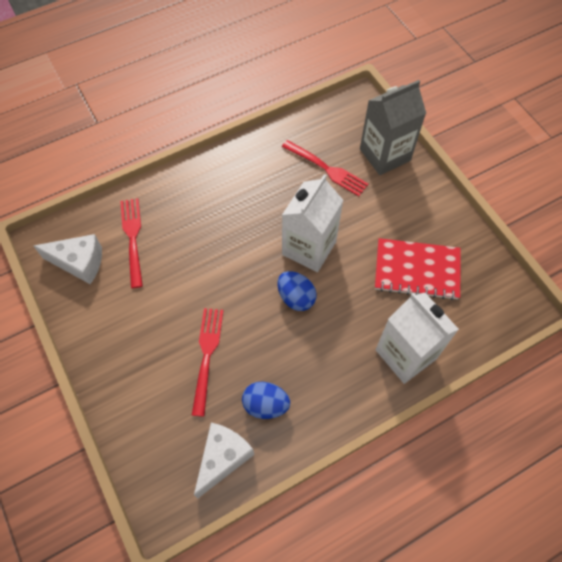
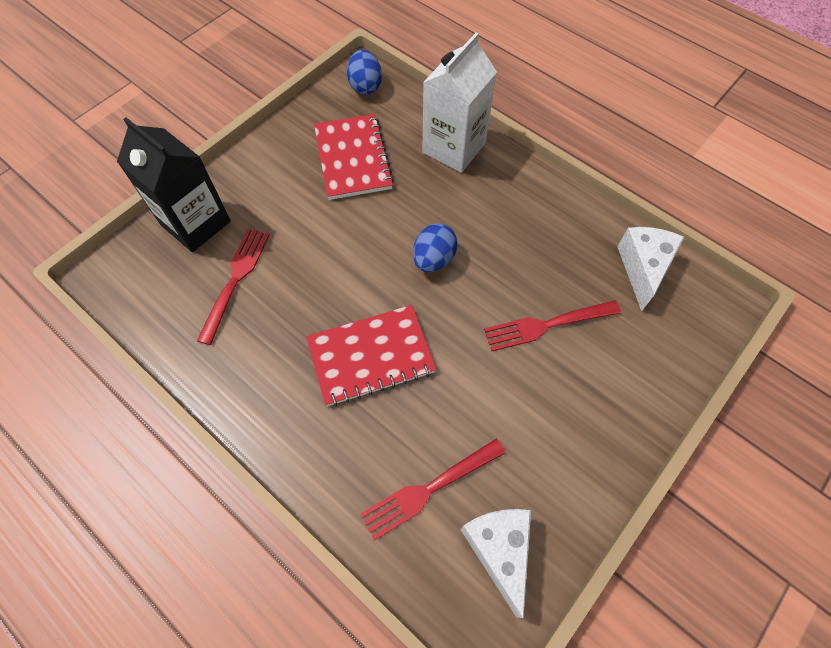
camera: 110 degrees left, 0 degrees up
(223, 458) = (643, 268): white cheese -> white cheese turned 90 degrees clockwise
(234, 232) = (371, 356): none -> red notebook
(265, 405) = (569, 249): blue egg -> blue egg (365, 86)
(309, 248) = (362, 265): white carton -> none
(385, 155) = (196, 223): grey carton -> black carton

